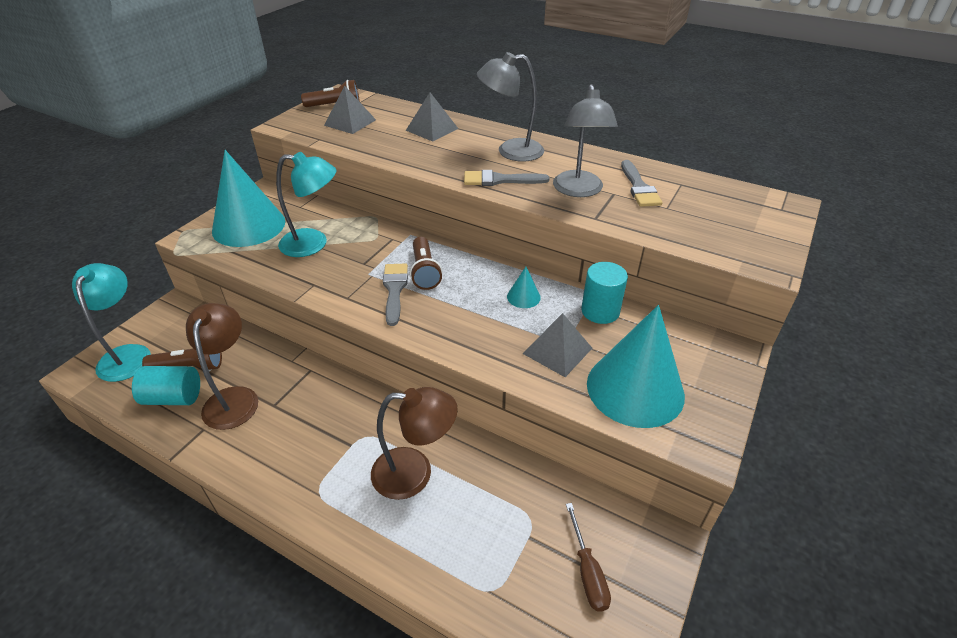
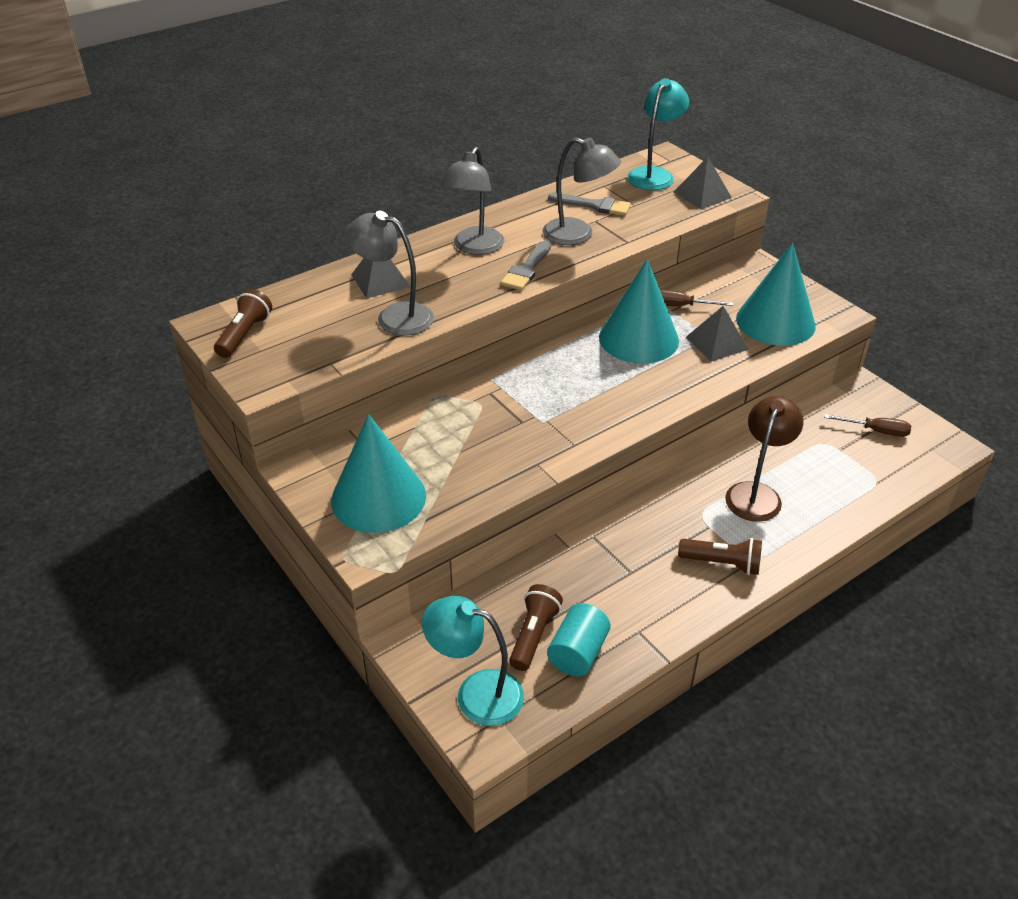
camera: 65 degrees left, 0 degrees up
(233, 398) = (604, 602): brown lamp -> none
(313, 243) = (458, 450): turquoise lamp -> turquoise lamp (654, 174)
(350, 122) = (306, 332): grey pyramid -> grey pyramid (702, 194)
(390, 145) = (394, 316): none -> grey lamp
(394, 290) = (581, 410): grey brush -> none
(424, 272) = (564, 385): brown flashlight -> brown flashlight (722, 563)
(523, 297) = (638, 338): turquoise cone -> turquoise cone, size x2.44
(600, 311) = (681, 306): turquoise cylinder -> brown screwdriver

